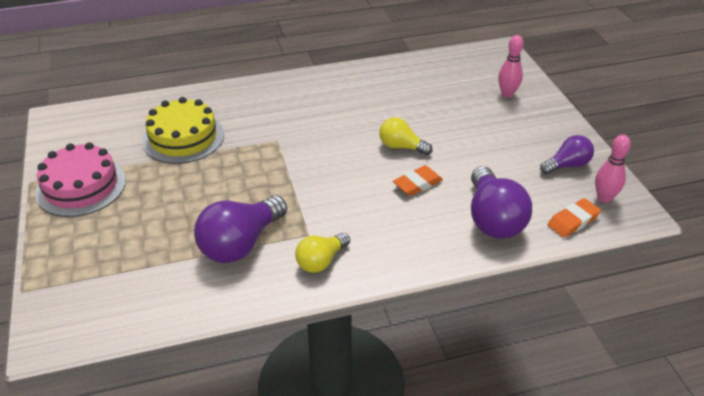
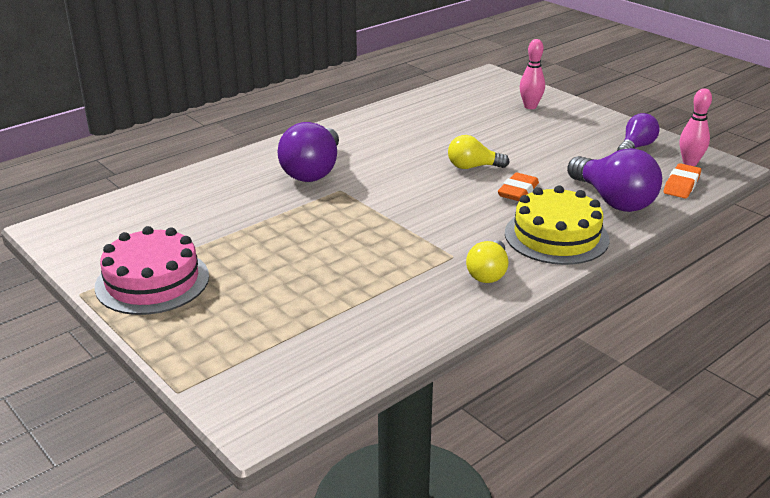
camera: 25 degrees left, 10 degrees down
(183, 138) = (231, 211): yellow cake -> yellow cake (556, 236)
(241, 244) = (391, 282): purple light bulb -> purple light bulb (313, 171)

